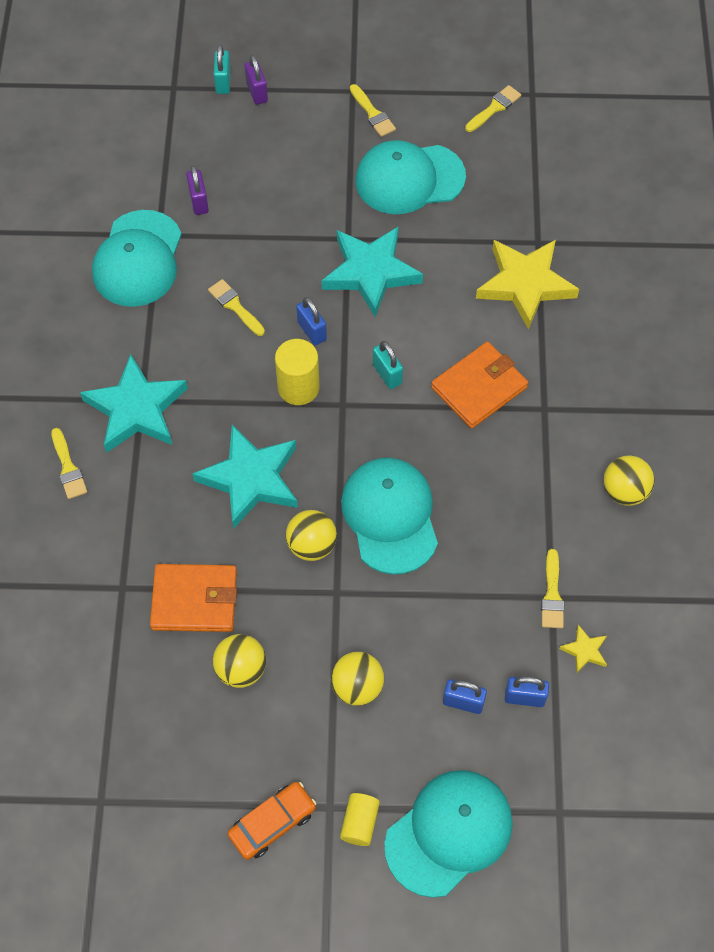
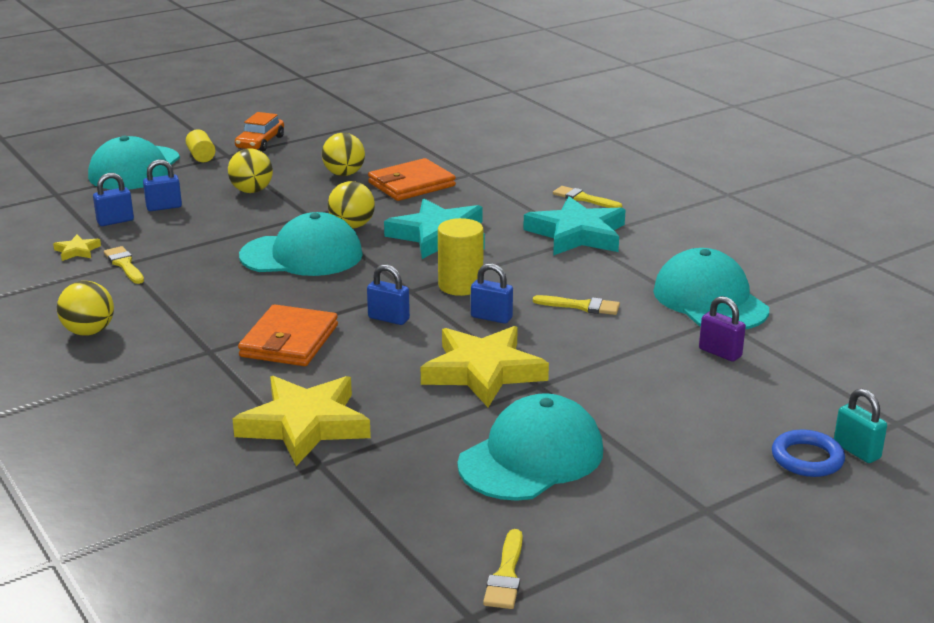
camera: 145 degrees right, 35 degrees down
(257, 92) = (807, 458): purple padlock -> blue ring
(370, 272) = (483, 371): turquoise star -> yellow star
(372, 113) = (651, 498): yellow brush -> none
(387, 374) = (388, 318): turquoise padlock -> blue padlock
(390, 516) = (302, 255): turquoise cap -> turquoise cap turned 45 degrees counterclockwise

